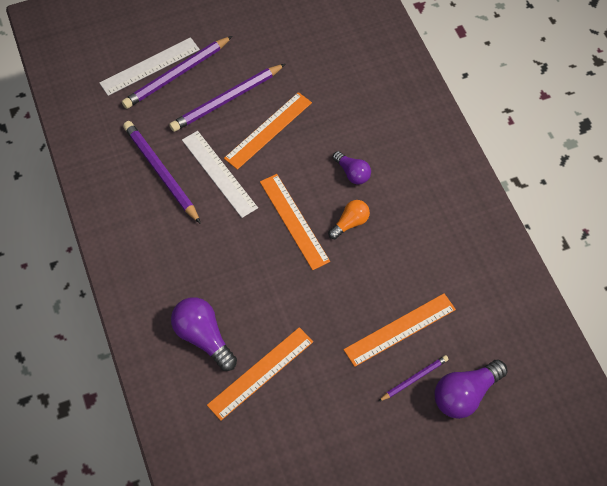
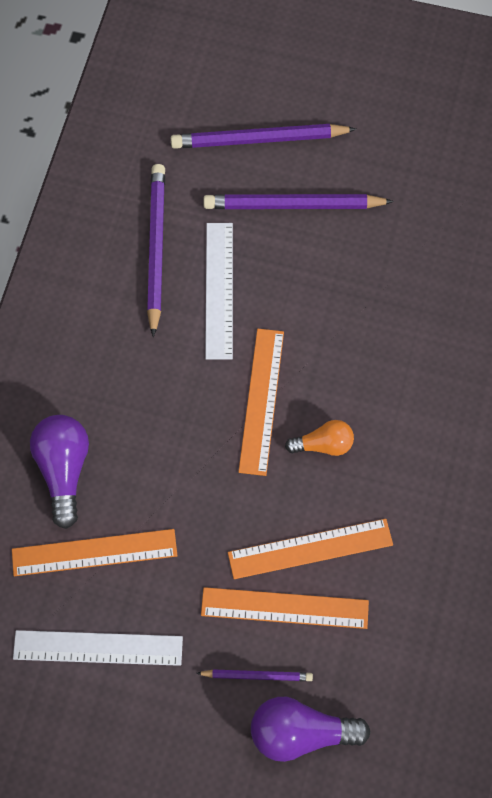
camera: 35 degrees right, 5 degrees up
(150, 66) = (236, 111): white ruler -> white ruler (98, 648)
(268, 130) = (313, 272): orange ruler -> orange ruler (310, 548)
(352, 173) = (372, 386): purple light bulb -> none

